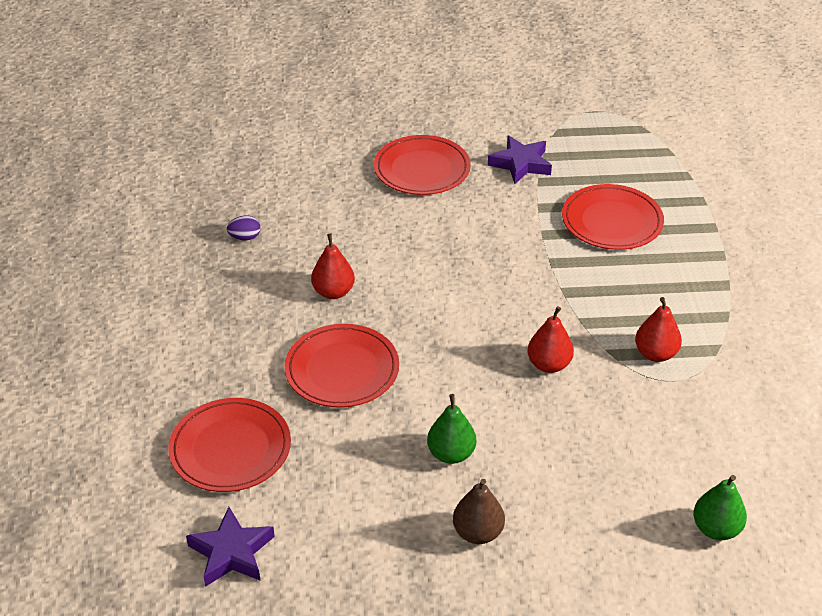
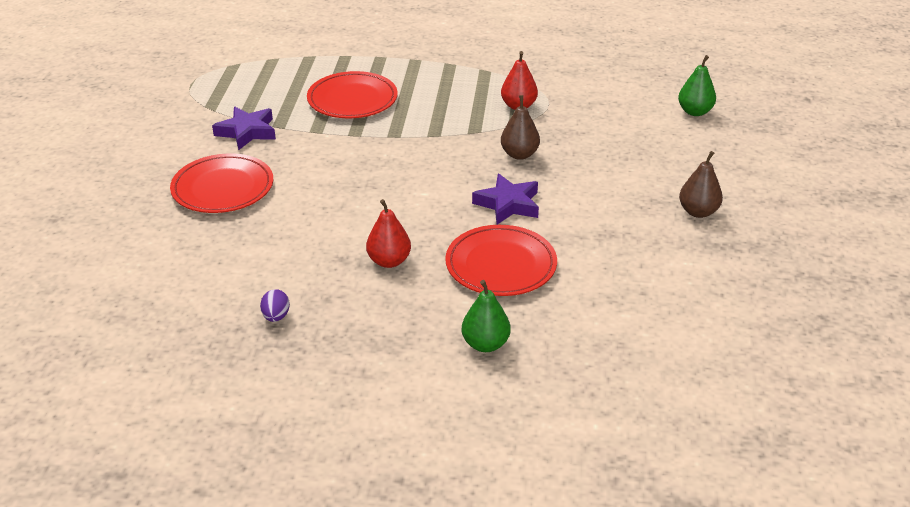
camera: 80 degrees left, 5 degrees down
(230, 449) = (594, 344): red plate -> none
(231, 552) = (721, 349): purple star -> purple star (508, 204)
(451, 454) = (613, 215): green pear -> green pear (485, 344)
(549, 364) = (519, 154): red pear -> brown pear

